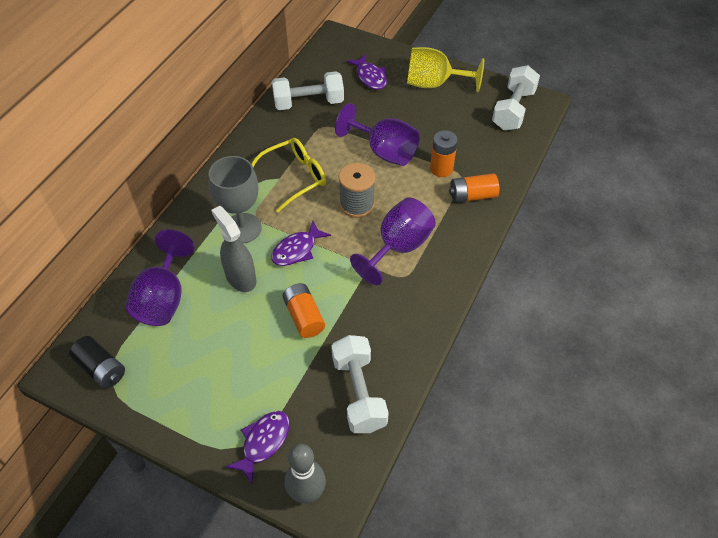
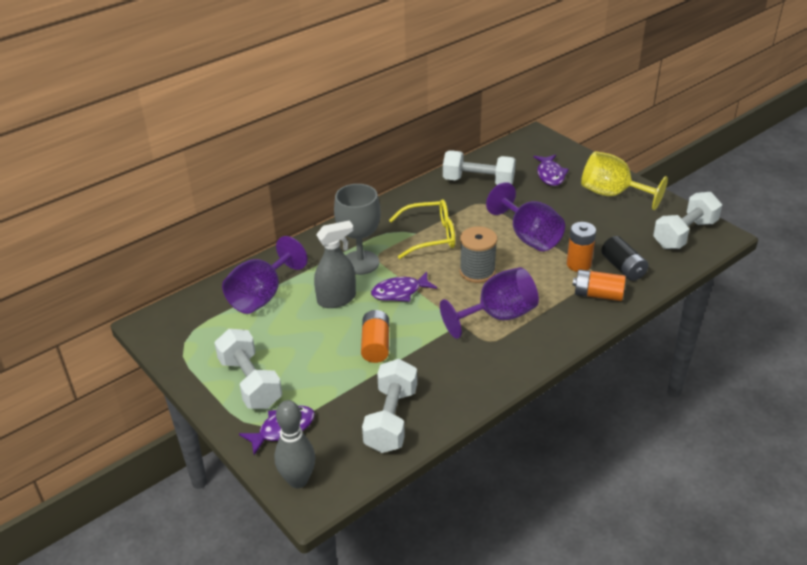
camera: 25 degrees right, 15 degrees down
(101, 369) = (181, 331): black battery -> black battery (623, 268)
(204, 402) = (250, 382): none -> white dumbbell
(240, 278) = (337, 299): grey spray bottle -> grey spray bottle turned 75 degrees clockwise

